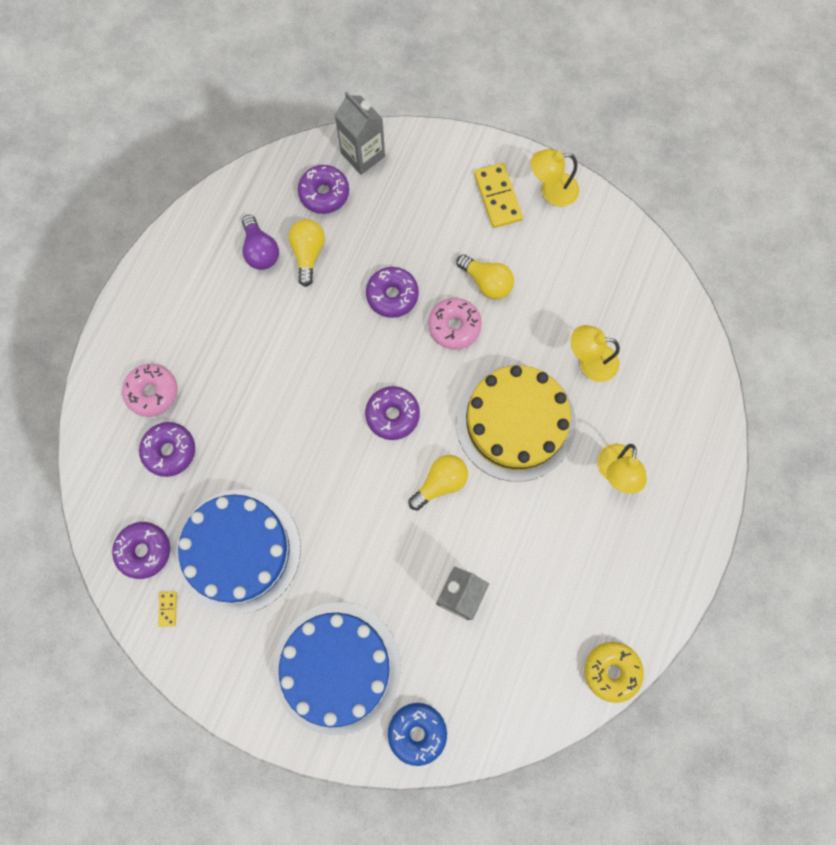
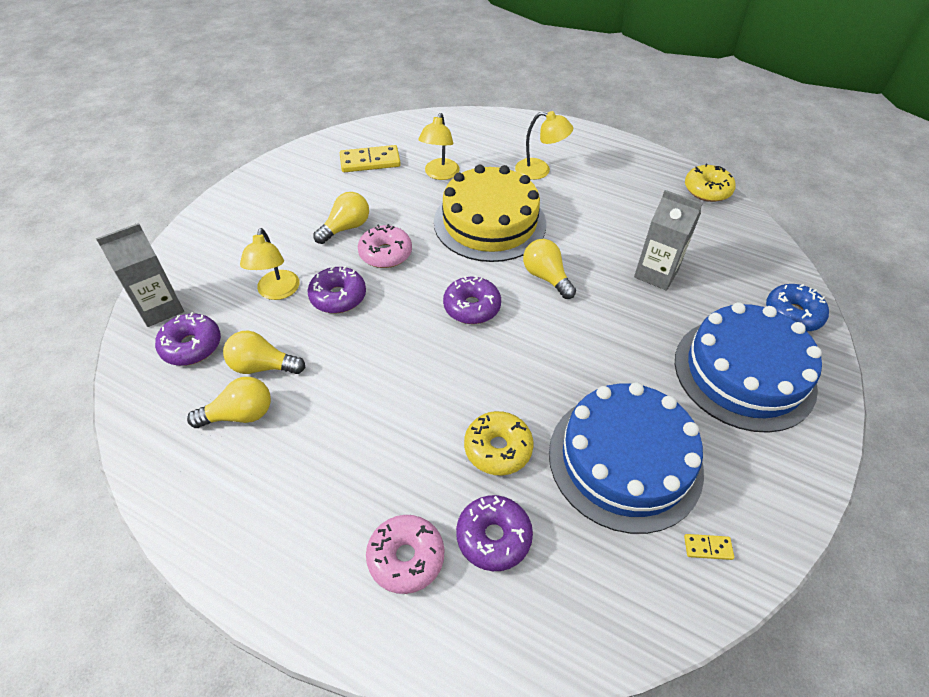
camera: 85 degrees left, 25 degrees down
(144, 551) = (633, 577): purple donut -> none
(243, 449) = (498, 448): none -> yellow donut
(260, 250) = (240, 415): purple light bulb -> yellow light bulb
(497, 197) = (259, 213): yellow domino -> yellow domino (370, 161)
(551, 191) = (269, 179): yellow lamp -> yellow lamp (277, 292)

